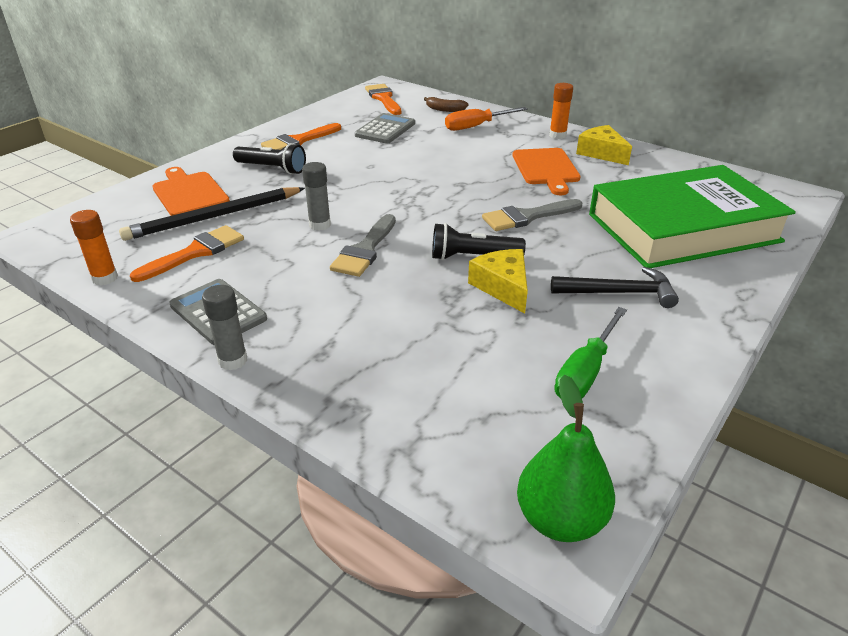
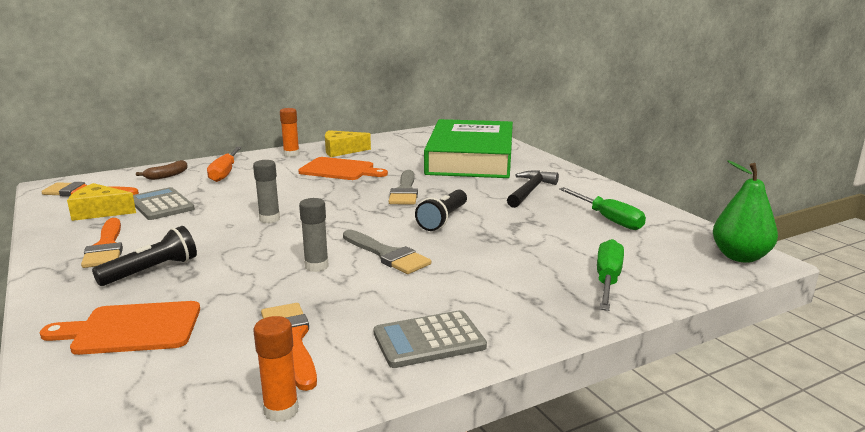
camera: 65 degrees left, 15 degrees down
(214, 217) = (220, 319): black pencil -> none
(233, 360) = (518, 342): grey glue stick -> grey glue stick (269, 219)
(397, 398) = (607, 280): none -> green screwdriver
(503, 287) = (494, 219): yellow cheese -> yellow cheese (100, 212)

